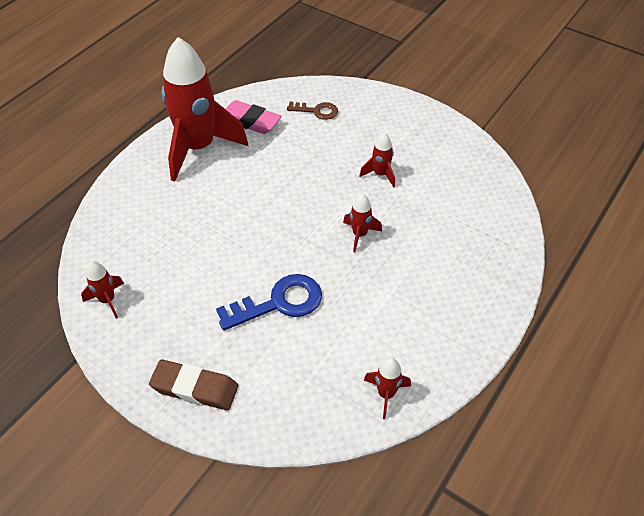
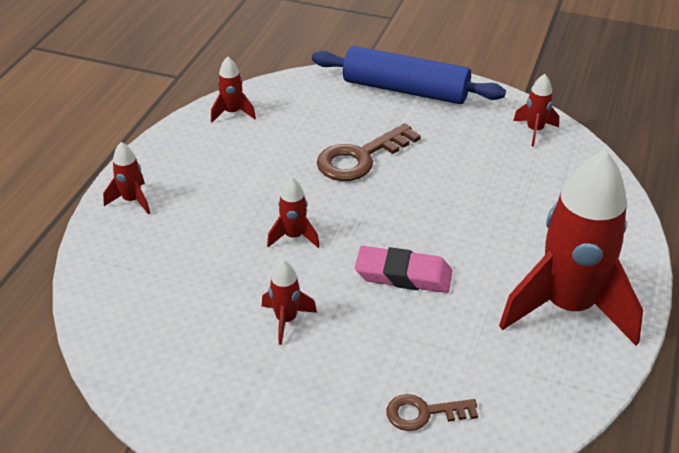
camera: 165 degrees right, 10 degrees down
(195, 388) = (405, 90): brown eraser -> blue rolling pin
(250, 121) = (522, 369): pink eraser -> pink eraser (403, 275)
(279, 302) = (360, 158): blue key -> brown key
(488, 297) = (132, 200): none -> red rocket

